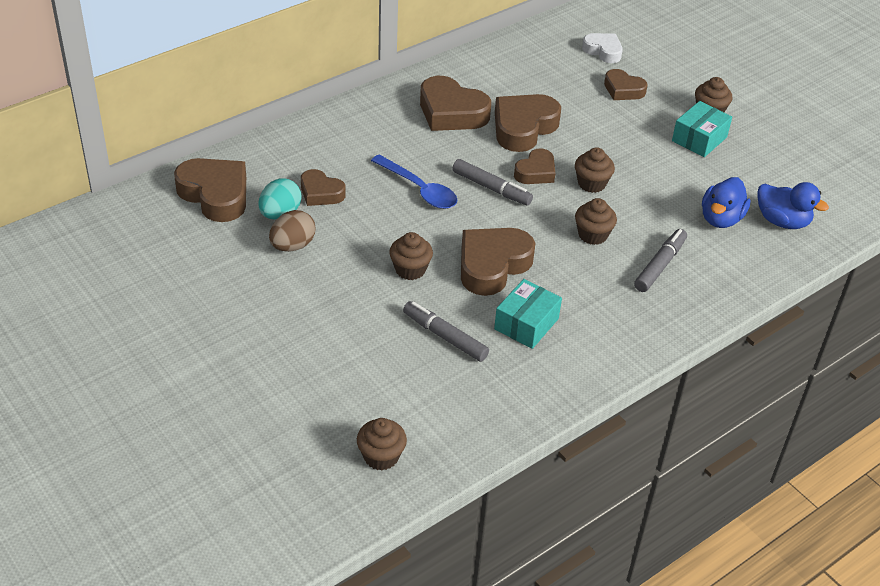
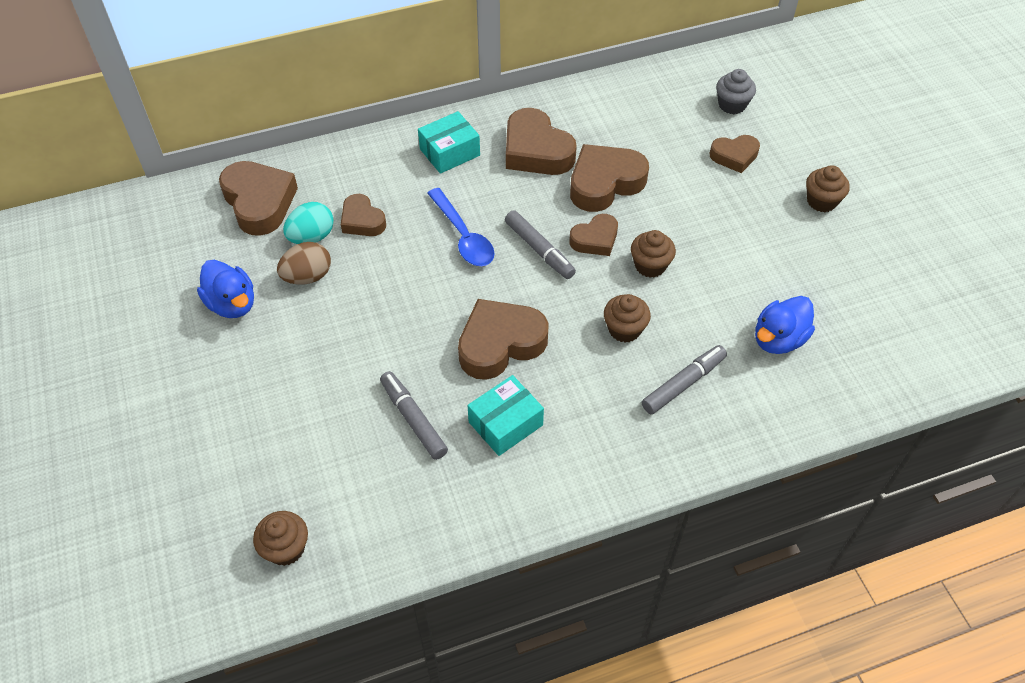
camera: 20 degrees right, 10 degrees up
(410, 269) = (413, 330): brown cupcake -> none
(603, 51) = (732, 105): white heart -> grey cupcake
(623, 90) = (734, 156): brown heart -> brown heart turned 60 degrees counterclockwise
(699, 139) = (795, 233): turquoise box -> turquoise box (449, 152)
(782, 221) = (849, 357): blue duck -> blue duck (232, 304)

